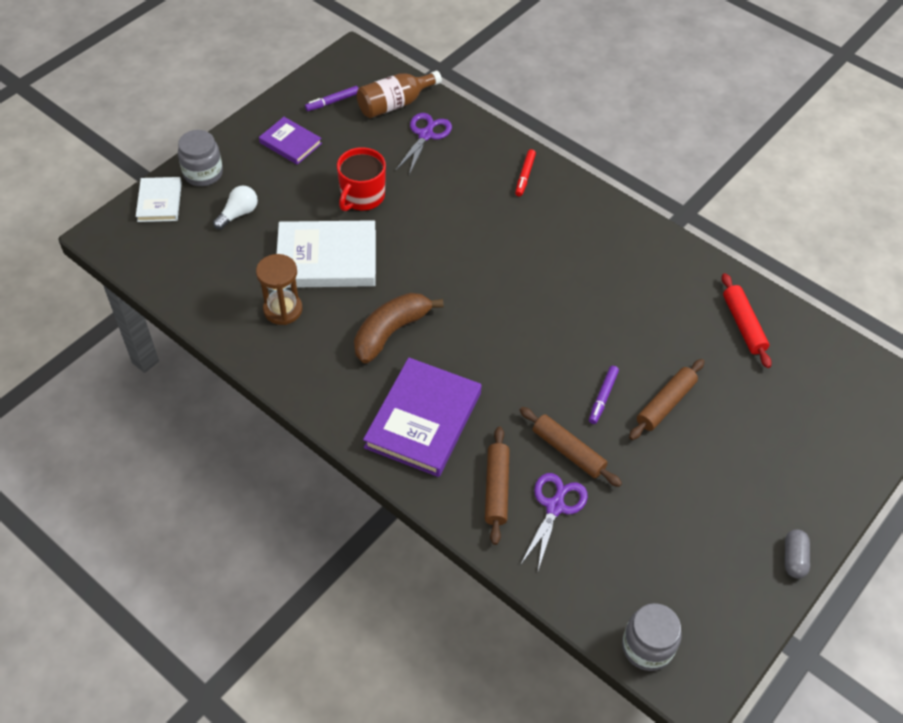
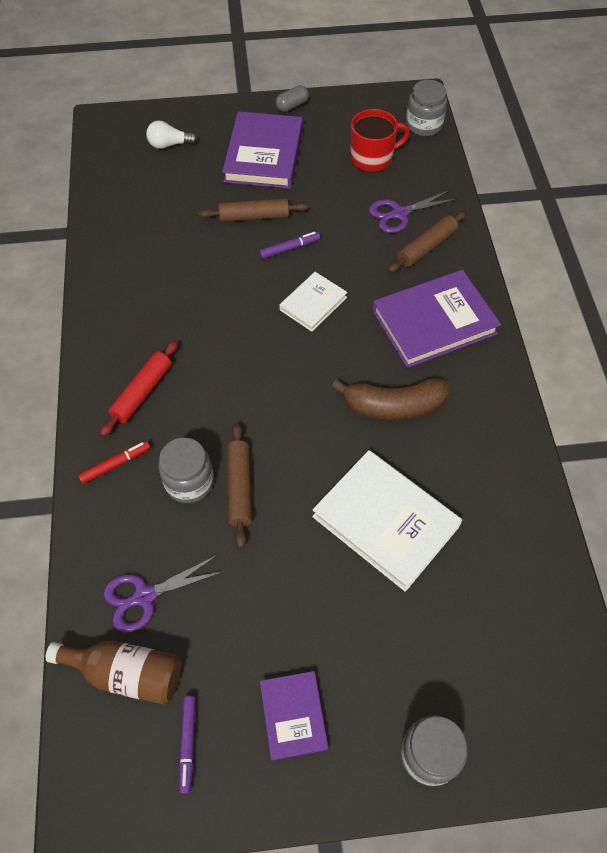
camera: 135 degrees left, 5 degrees up
(159, 202) = (509, 750): white book -> white book (313, 303)
(238, 214) = (431, 653): white light bulb -> white light bulb (169, 144)
(283, 309) = (470, 498): brown hourglass -> none
(332, 102) = (188, 744): purple marker -> purple marker turned 75 degrees clockwise
(362, 196) = (286, 568): red mug -> red mug (372, 158)
(470, 197) = (189, 482): none -> grey jar
(568, 451) = (353, 235): brown rolling pin -> brown rolling pin (239, 487)
(740, 474) = (264, 155): none -> purple book
(743, 325) = (133, 222): red rolling pin -> red rolling pin (142, 392)

